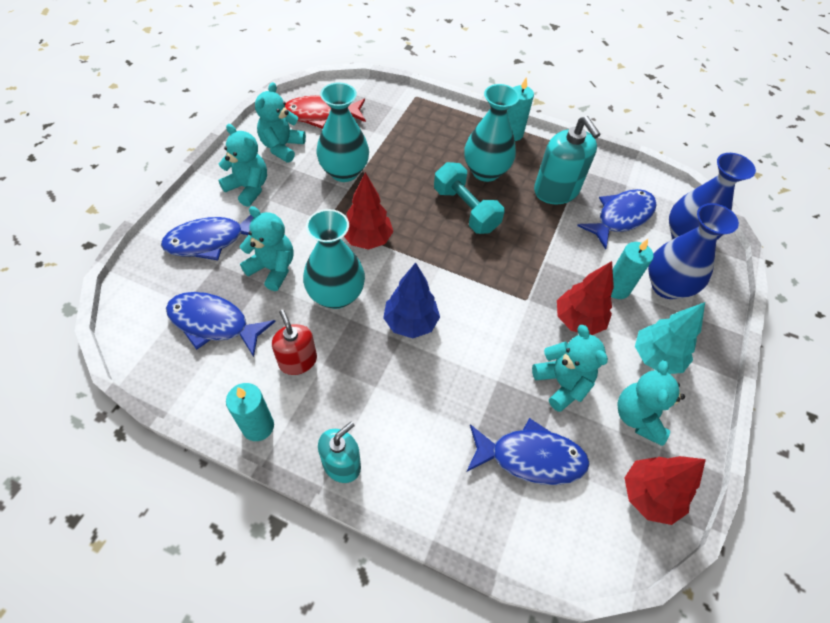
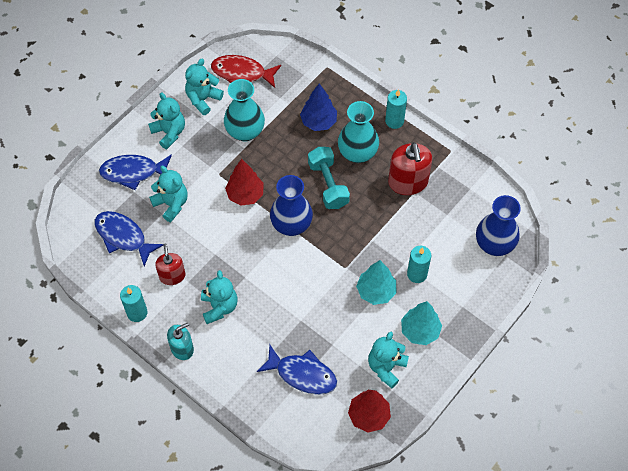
camera: 20 degrees right, 5 degrees up
(336, 295) = (210, 234): turquoise vase -> none
(410, 323) = (255, 266): blue tree -> blue tree (318, 122)
(556, 191) = (408, 182): turquoise soap dispenser -> red soap dispenser
(562, 383) = (344, 333): turquoise teddy bear -> turquoise teddy bear (219, 307)
(578, 320) = (376, 291): red tree -> turquoise tree
(621, 217) = (450, 216): blue fish -> none
(666, 286) = (456, 281): blue vase -> blue vase (291, 225)

